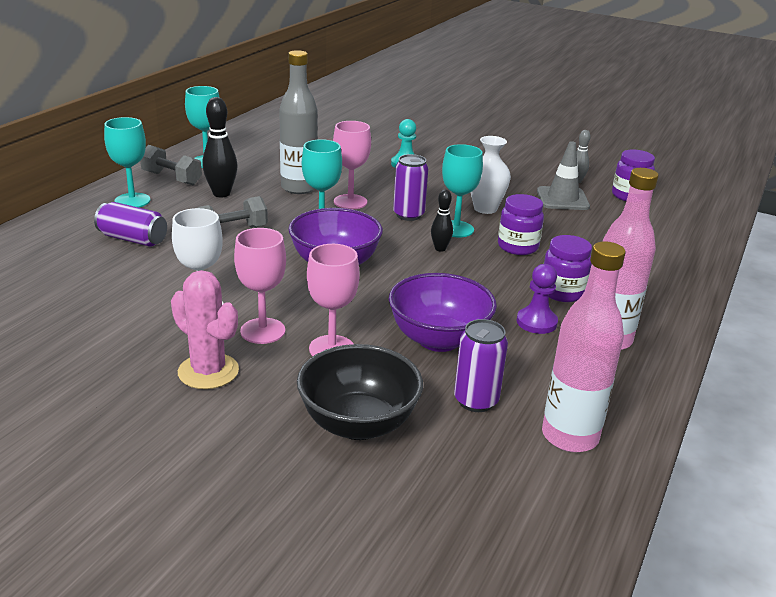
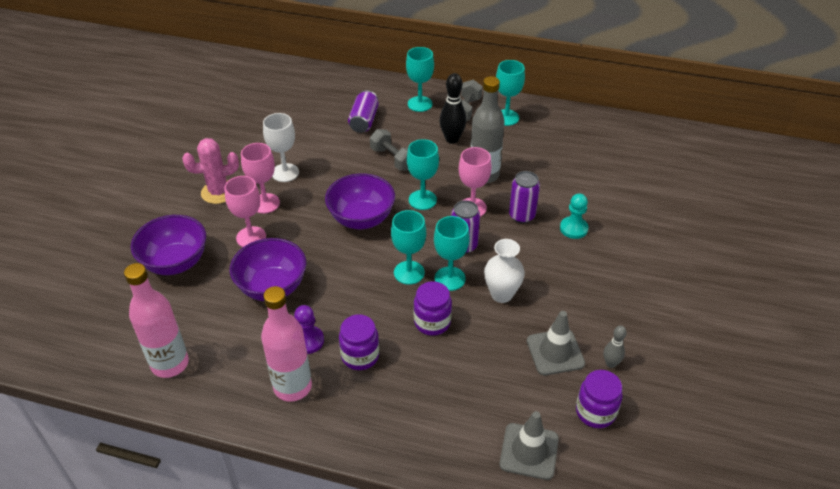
camera: 80 degrees right, 15 degrees up
(208, 371) = (218, 192): pink cactus -> pink cactus turned 45 degrees clockwise
(358, 424) = (175, 262): black bowl -> purple bowl
(440, 249) = (409, 272): black bowling pin -> turquoise goblet
(476, 401) = (203, 313): purple can -> purple can (522, 216)
(675, 228) = (529, 451): none -> grey traffic cone

